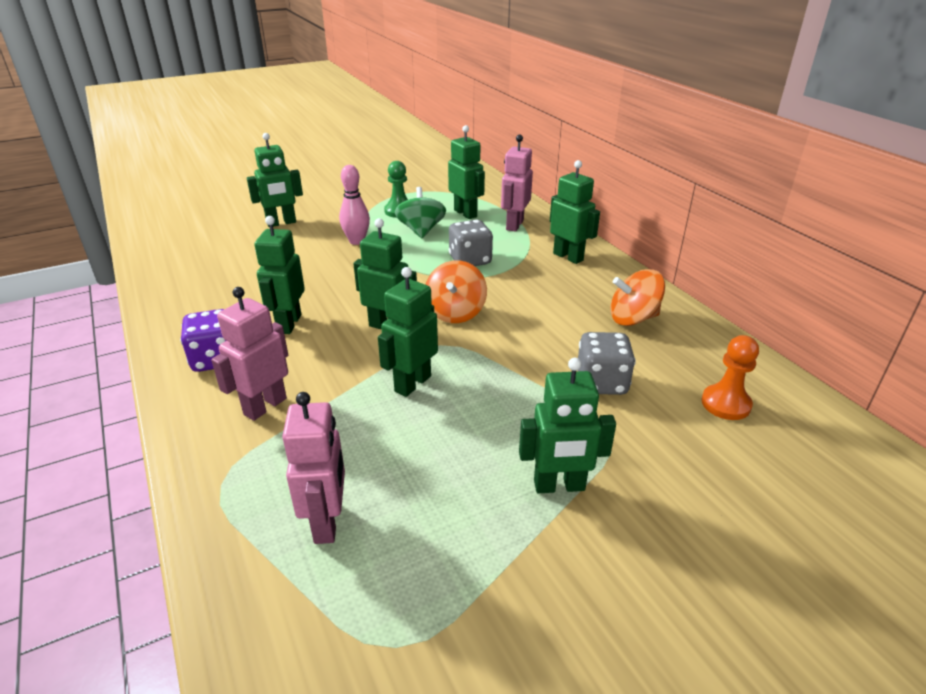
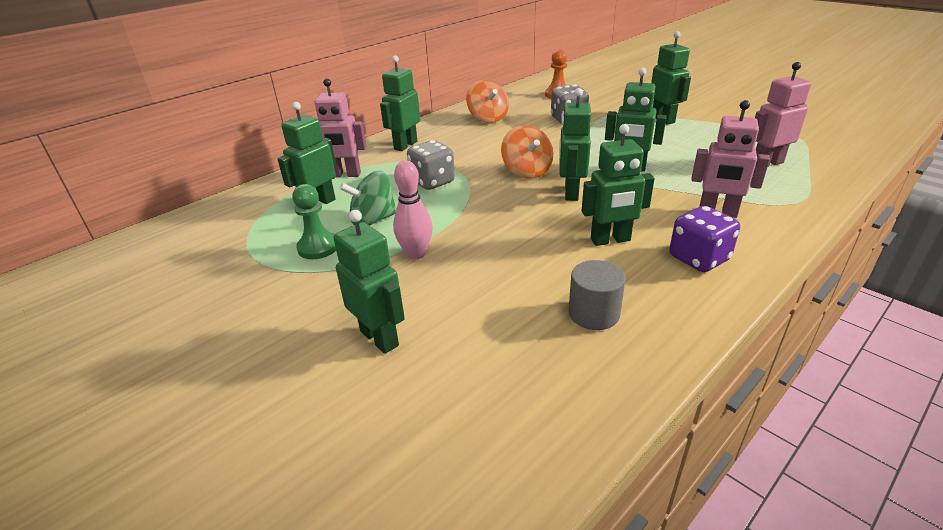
camera: 105 degrees left, 0 degrees up
(218, 291) = (594, 313): none -> grey cylinder
(455, 313) = (527, 171): orange spinning top -> orange spinning top turned 75 degrees clockwise

